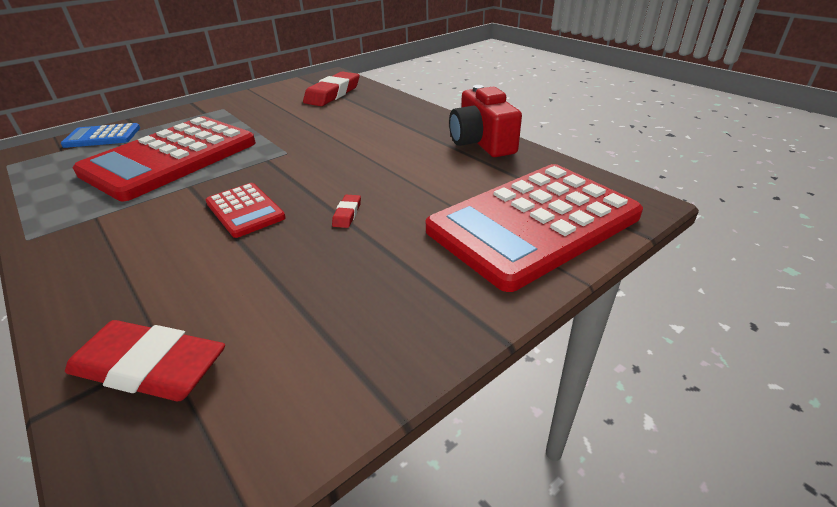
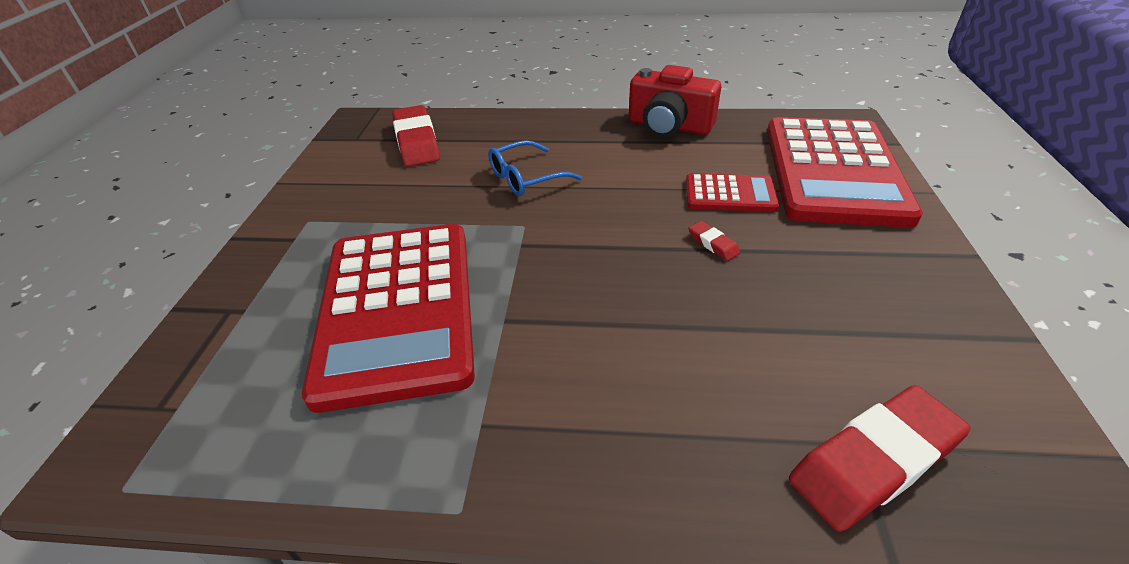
camera: 45 degrees left, 5 degrees up
(102, 137) = (203, 351): blue calculator -> none
(245, 210) = (625, 300): red calculator -> red calculator (730, 194)
(338, 132) = (526, 178): none -> blue glasses

